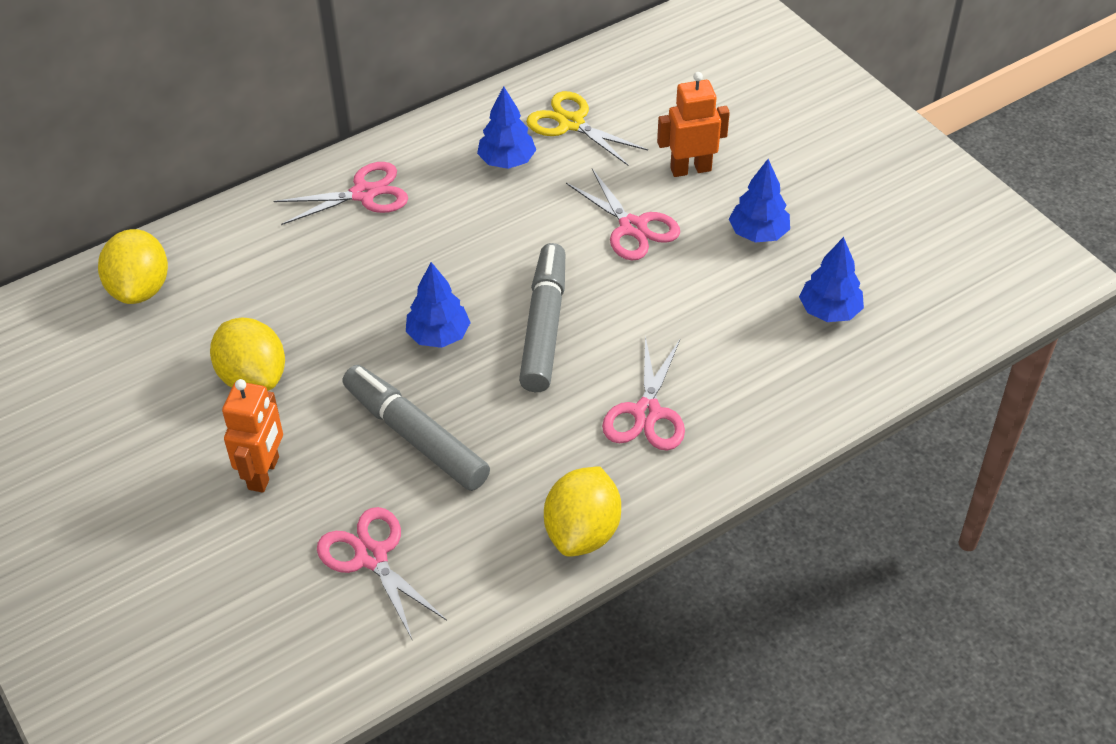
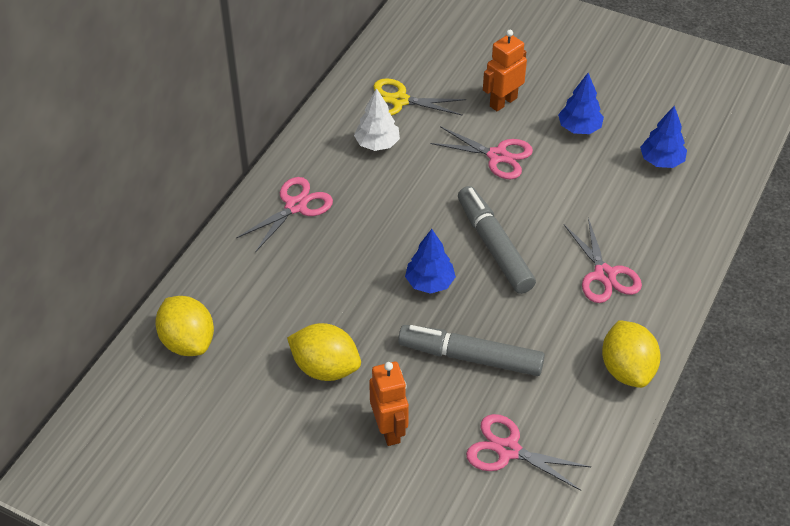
camera: 30 degrees left, 0 degrees up
(507, 161) = (377, 144): blue tree -> white tree

